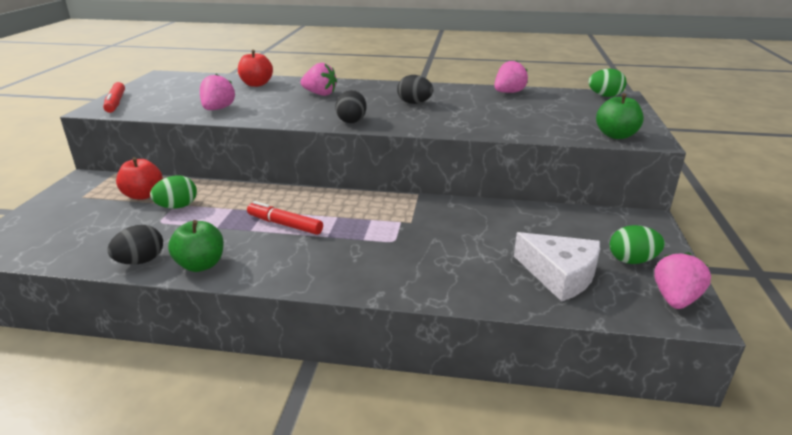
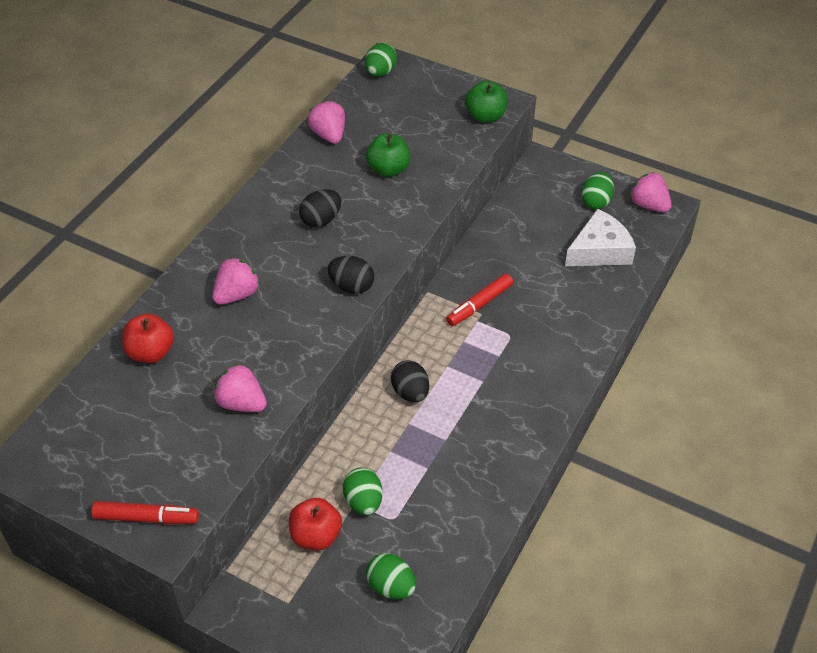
camera: 70 degrees left, 20 degrees up
(88, 232) = (391, 586): none -> green egg
(141, 261) = (473, 534): black egg -> black egg (410, 392)
(201, 265) = (498, 485): green apple -> green apple (388, 169)
(285, 224) = (446, 410): red marker -> red marker (479, 305)

